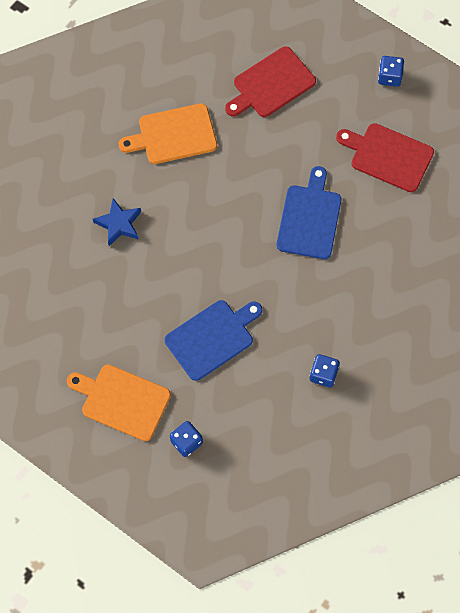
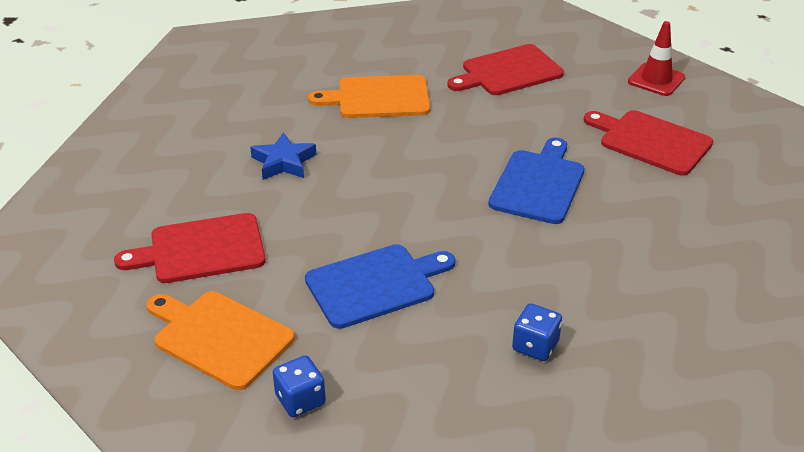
camera: 10 degrees right, 30 degrees down
(86, 325) = (201, 249): none -> red cutting board
(389, 77) = (656, 80): blue dice -> red traffic cone

